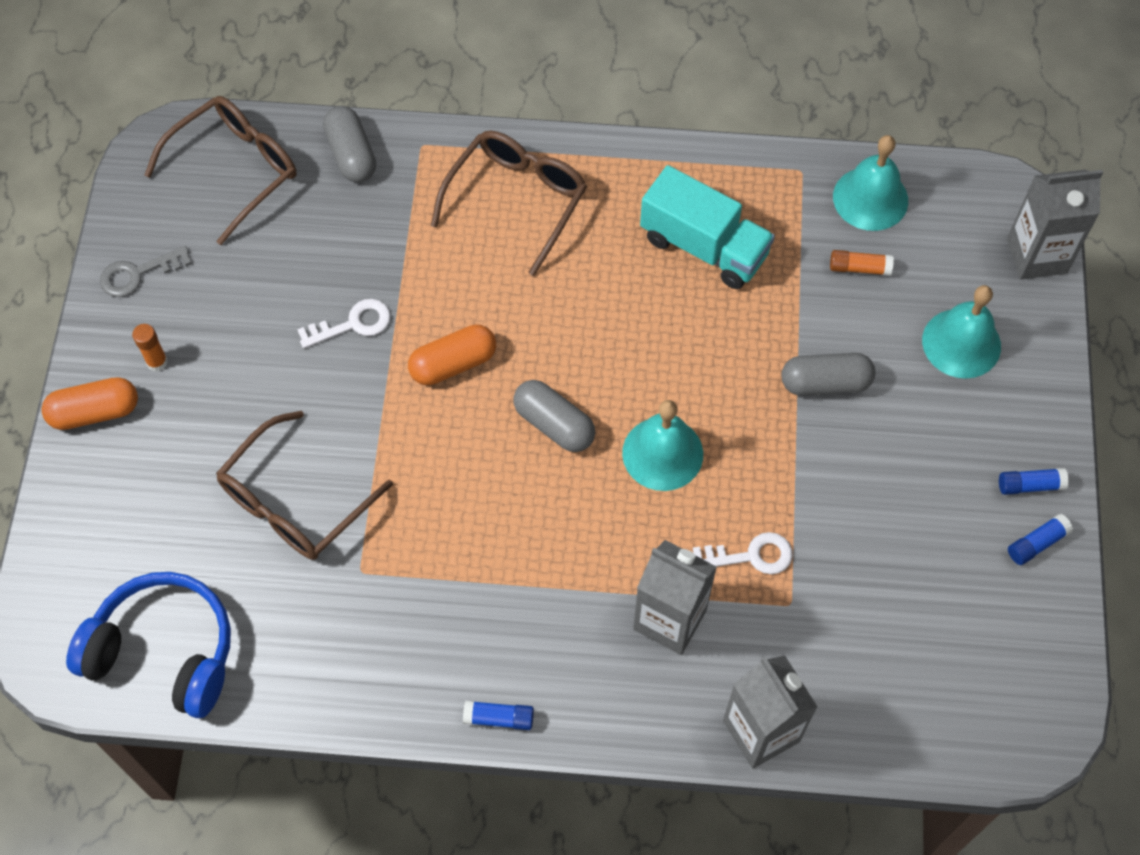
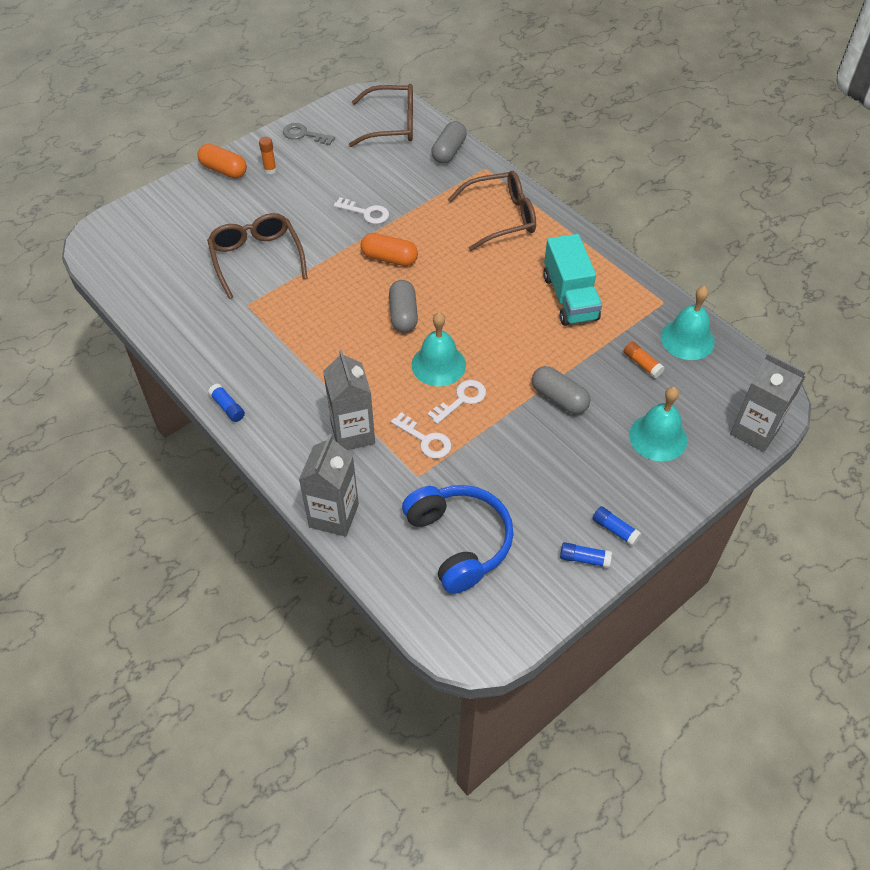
camera: 45 degrees right, 10 degrees down
(164, 651) = (136, 272): blue headphones -> blue headphones (459, 542)
(296, 501) = (256, 259): brown glasses -> brown glasses turned 75 degrees clockwise
(733, 474) = (461, 399): none -> white key

